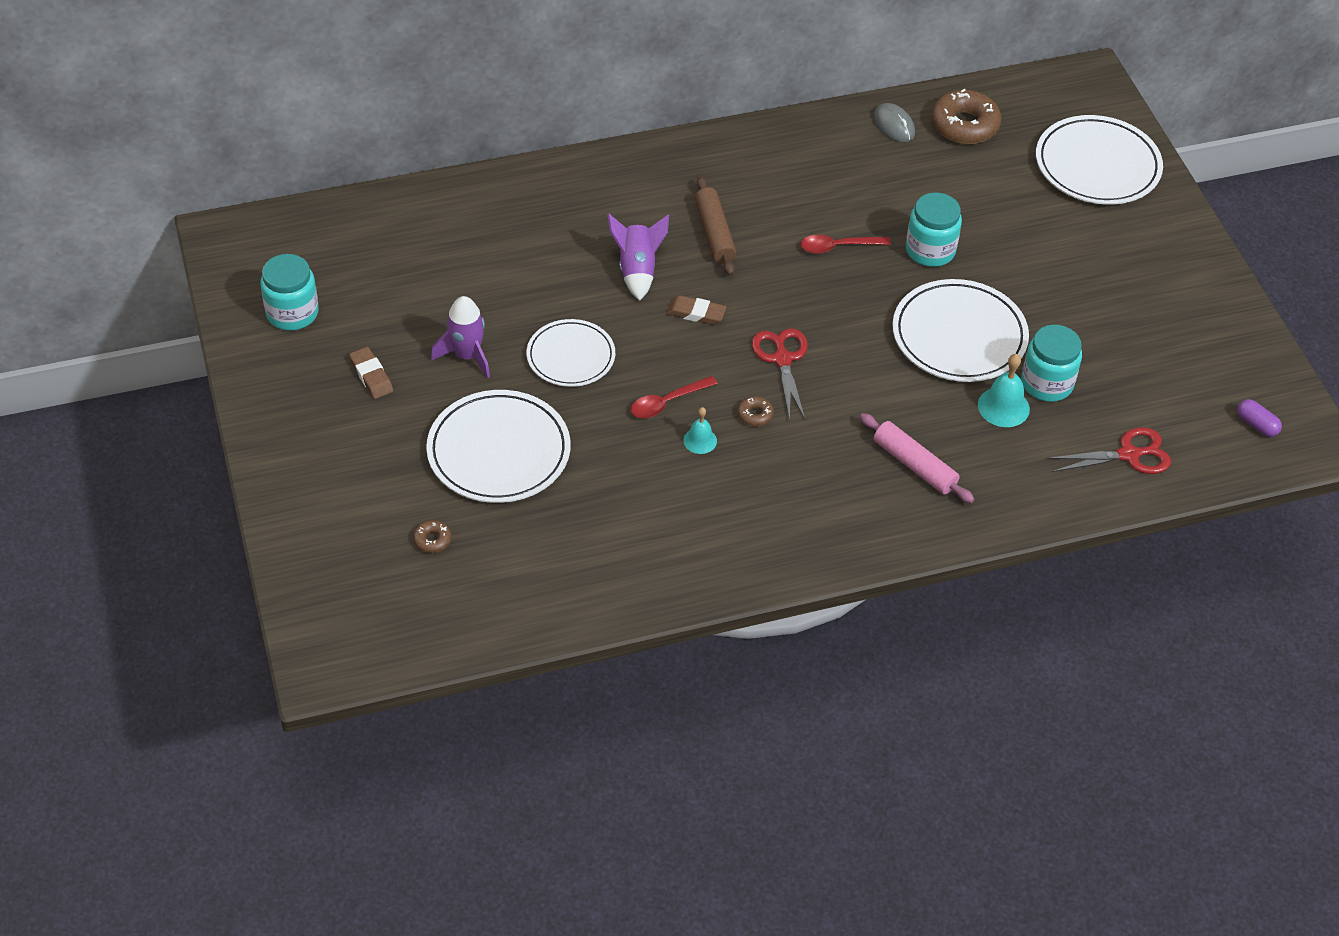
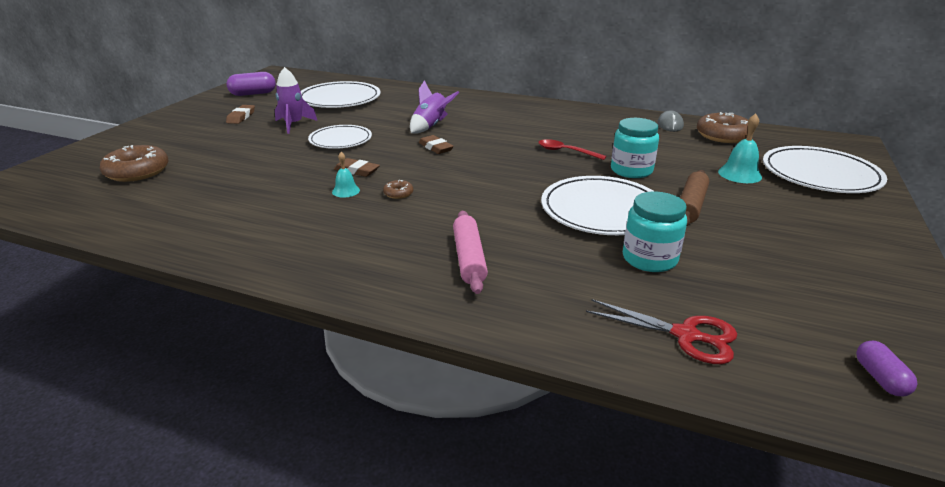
camera: 40 degrees right, 20 degrees down
(292, 313) = (253, 94): turquoise jar -> purple capsule
(432, 540) = (137, 172): brown donut -> brown donut, size x2.17
(499, 451) = (237, 156): white plate -> white plate (339, 99)
(667, 402) = (357, 171): red spoon -> brown eraser
(715, 233) = (496, 127): brown rolling pin -> brown rolling pin (691, 206)
(782, 359) = (457, 179): red scissors -> none
(1003, 407) = (591, 257): turquoise bell -> turquoise bell (739, 174)

